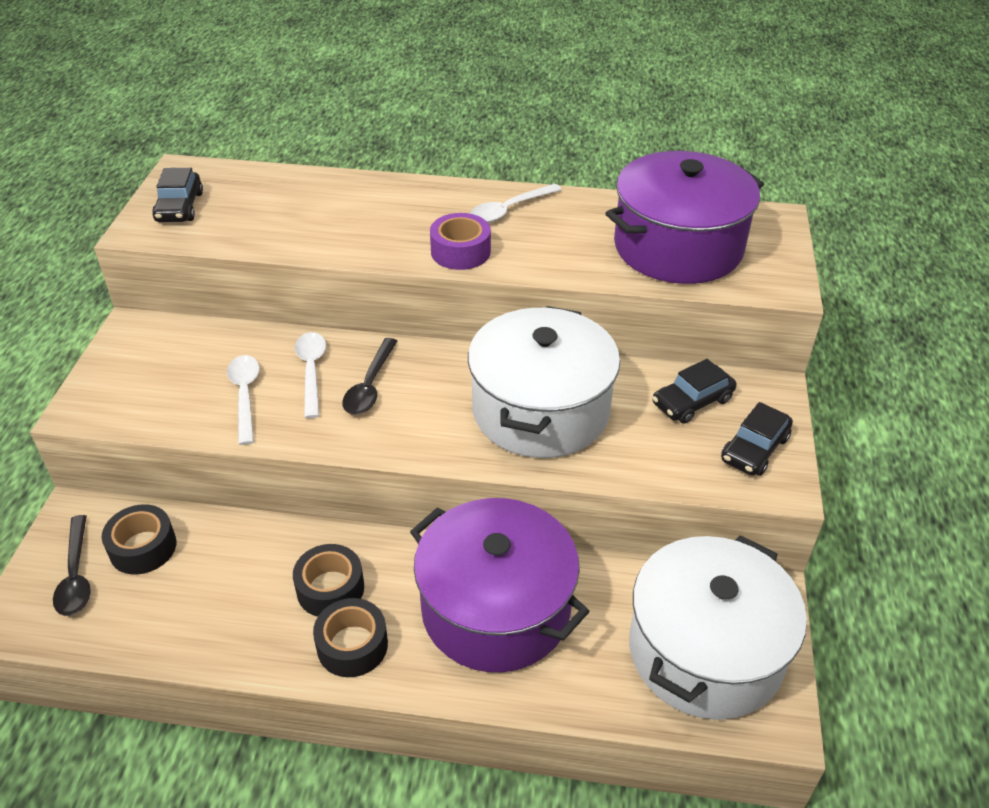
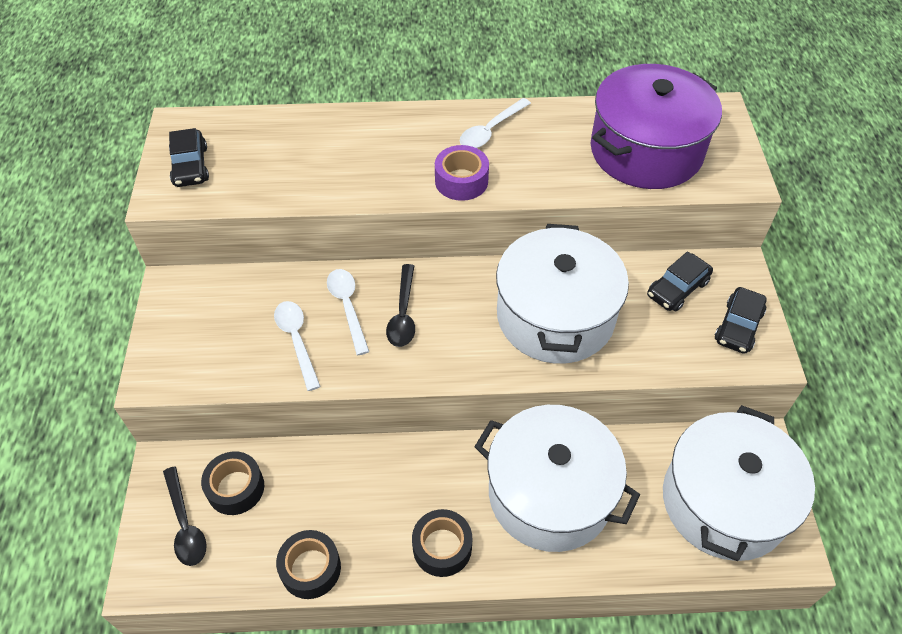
camera: 10 degrees left, 10 degrees up
(330, 589) = (408, 499): black tape -> black tape (310, 568)
(496, 609) = (550, 493): purple pot -> white pot

